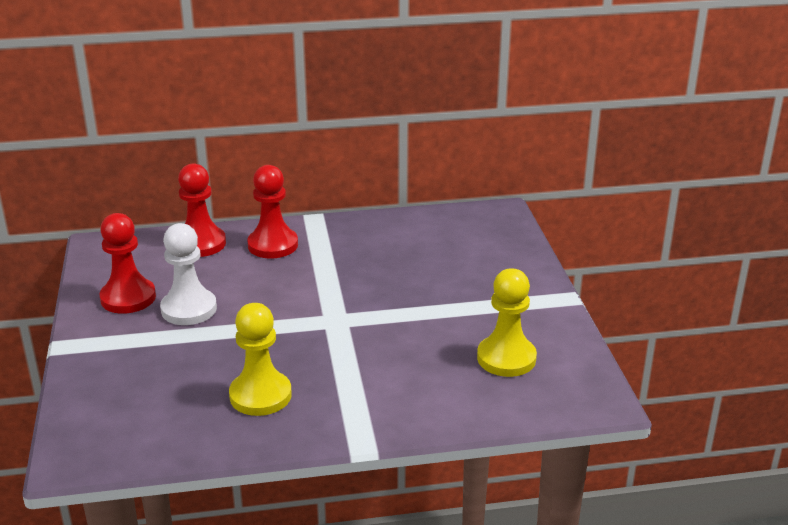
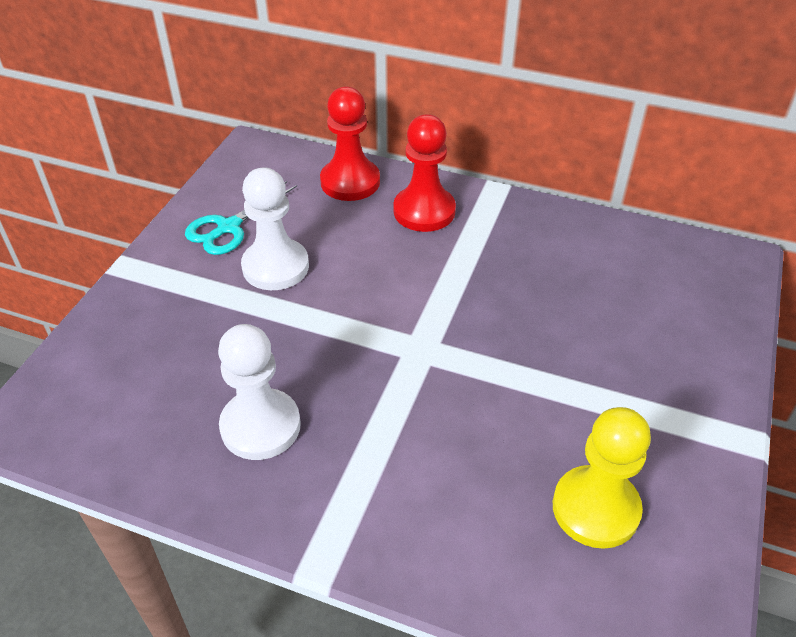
camera: 30 degrees right, 15 degrees up
(128, 298) = (228, 227): red pawn -> turquoise scissors
(260, 395) = (260, 426): yellow pawn -> white pawn

